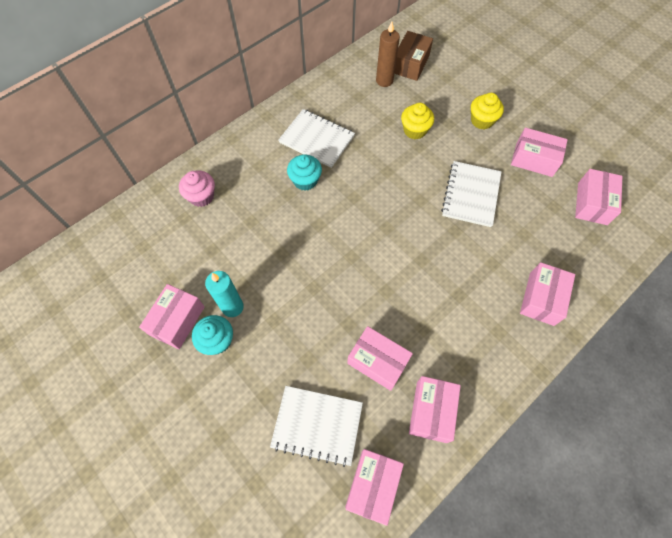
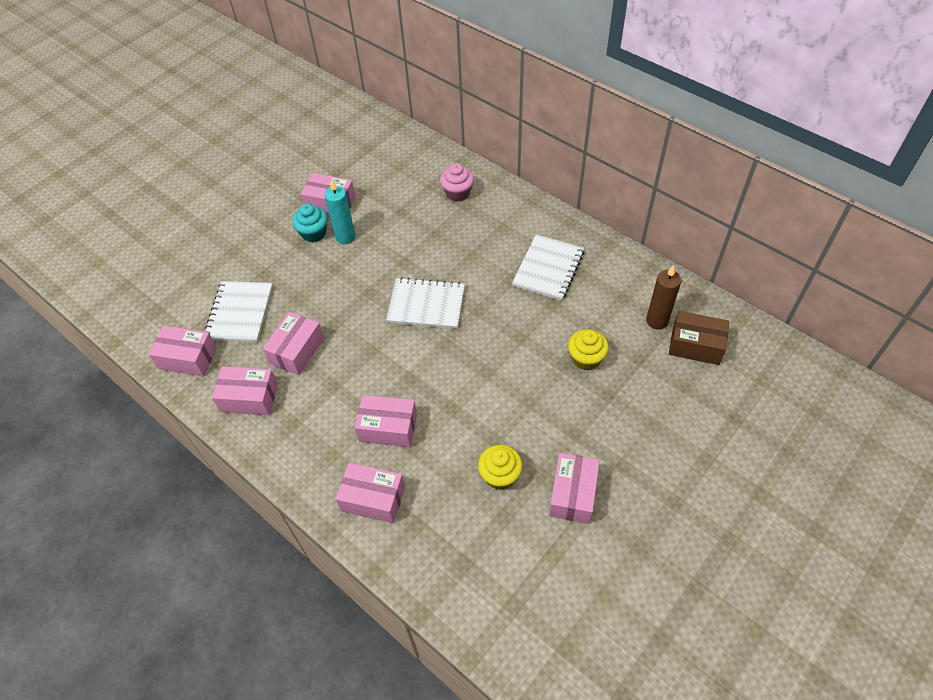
camera: 85 degrees right, 10 degrees down
(305, 180) = (491, 267): turquoise cupcake -> none
(471, 195) = (503, 422): white notebook -> white notebook (426, 305)
(482, 120) = (622, 431): yellow cupcake -> yellow cupcake (500, 475)
(592, 203) = (515, 565): pink box -> pink box (388, 428)

